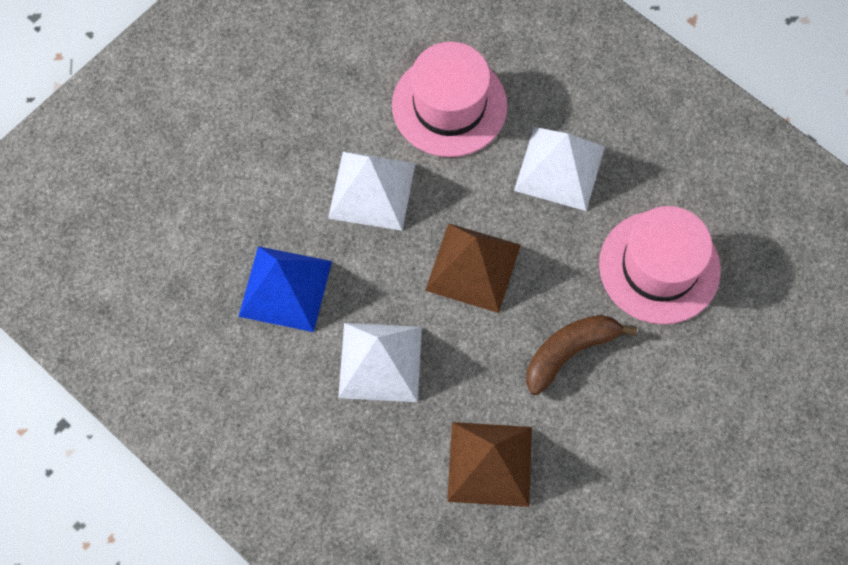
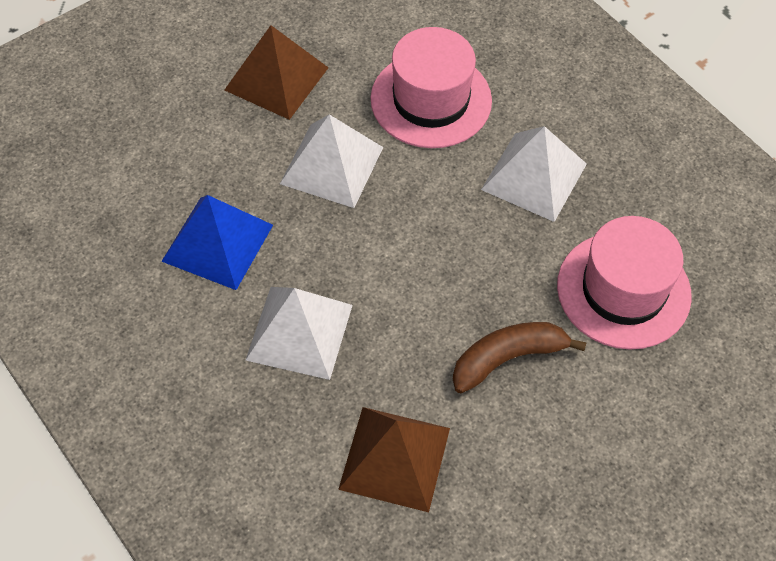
camera: 10 degrees right, 10 degrees down
(473, 267) = (421, 256): brown pyramid -> brown pyramid (276, 79)

